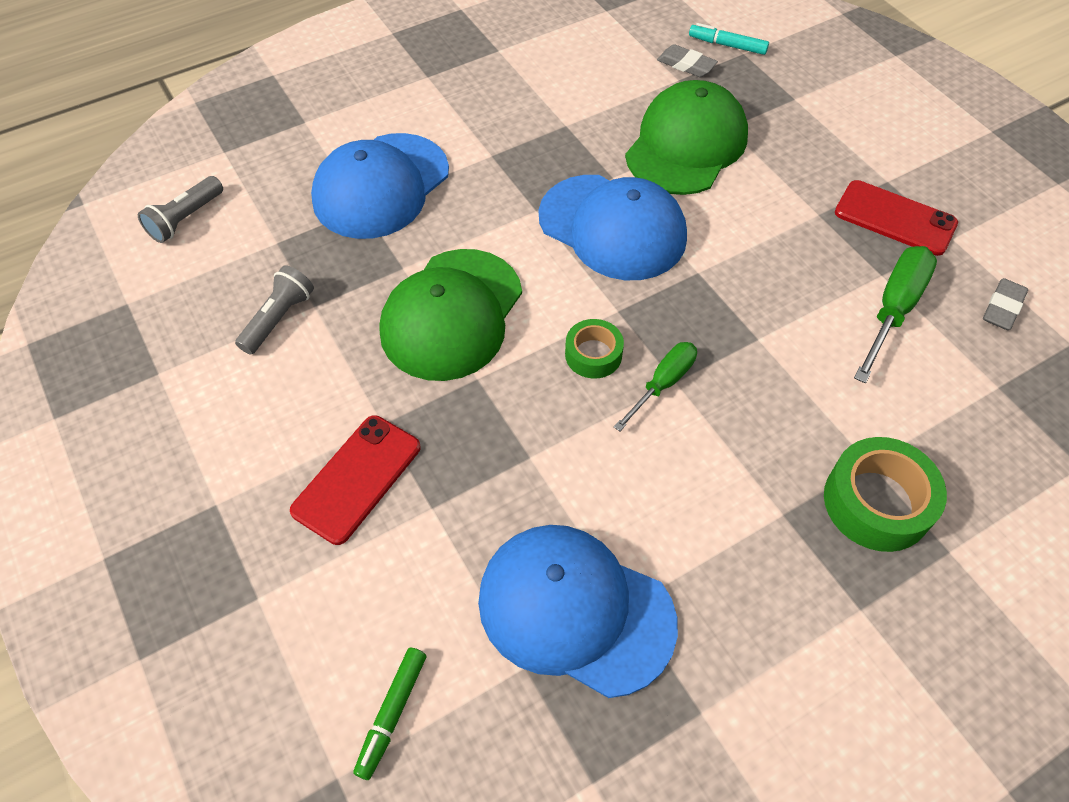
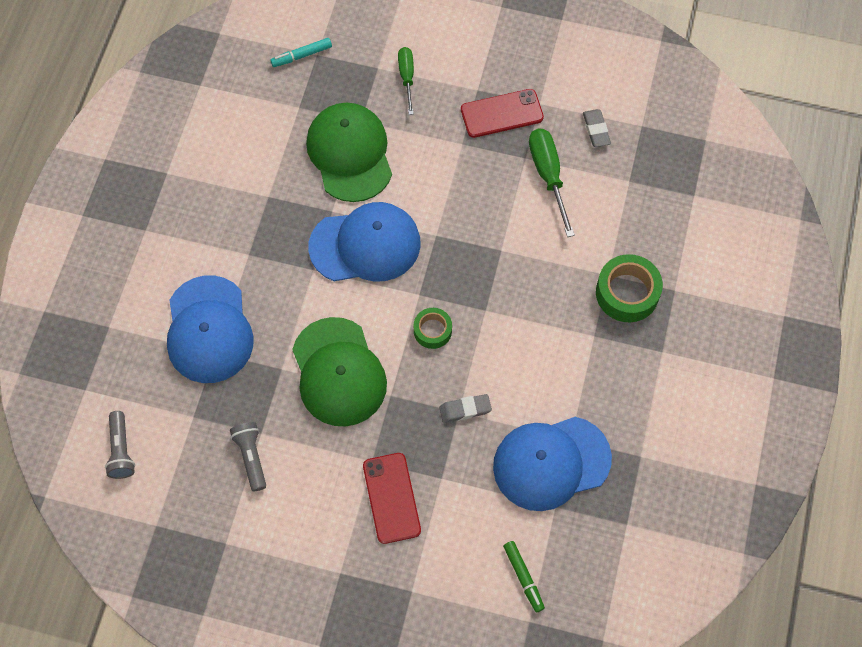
camera: 45 degrees left, 10 degrees up
(663, 383) = (481, 316): green screwdriver -> green screwdriver (407, 77)
(686, 65) = (292, 92): grey eraser -> grey eraser (465, 409)

